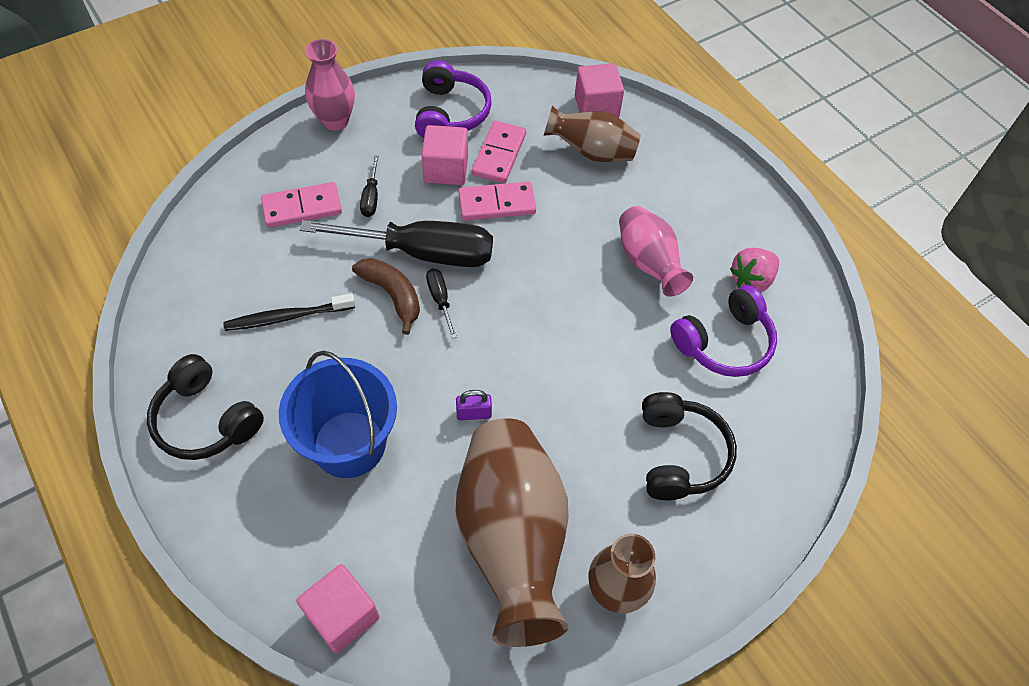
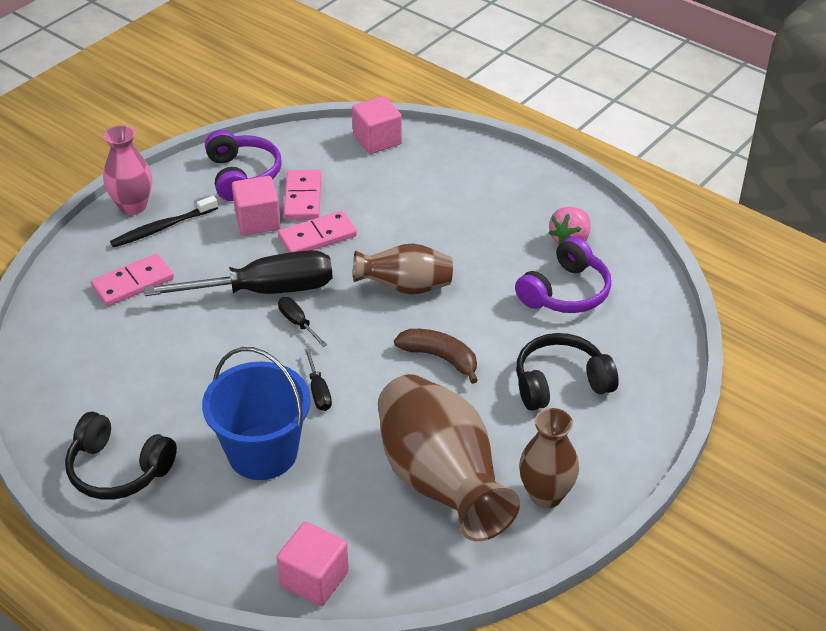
camera: 15 degrees left, 15 degrees down
(288, 317) = (159, 371): black toothbrush -> black toothbrush (162, 228)
(371, 197) = (196, 259): black screwdriver -> black screwdriver (318, 391)
(392, 295) = (251, 330): brown banana -> brown banana (440, 357)
(474, 413) = (366, 400): purple padlock -> none
(592, 152) = (388, 176): brown vase -> brown vase (405, 287)
(648, 263) = (474, 249): pink vase -> none
(680, 454) = (560, 383): black headphones -> black headphones turned 90 degrees counterclockwise

